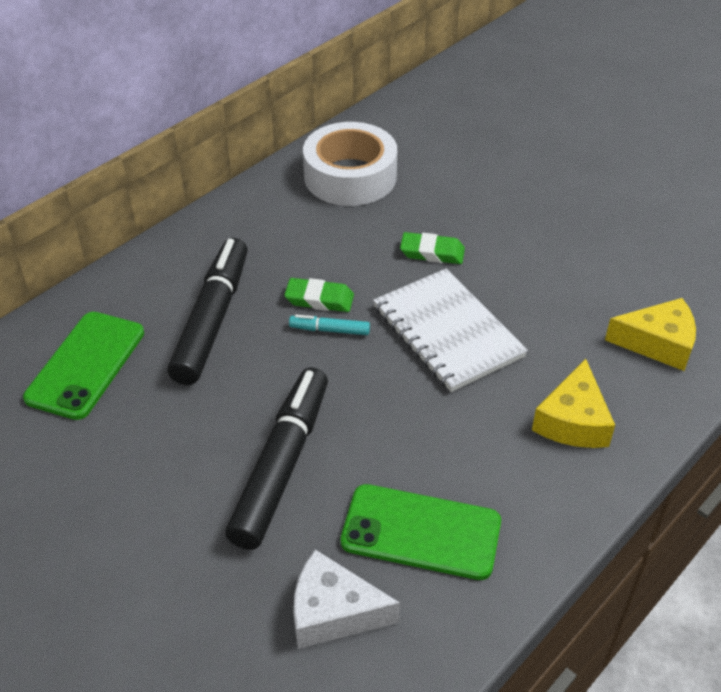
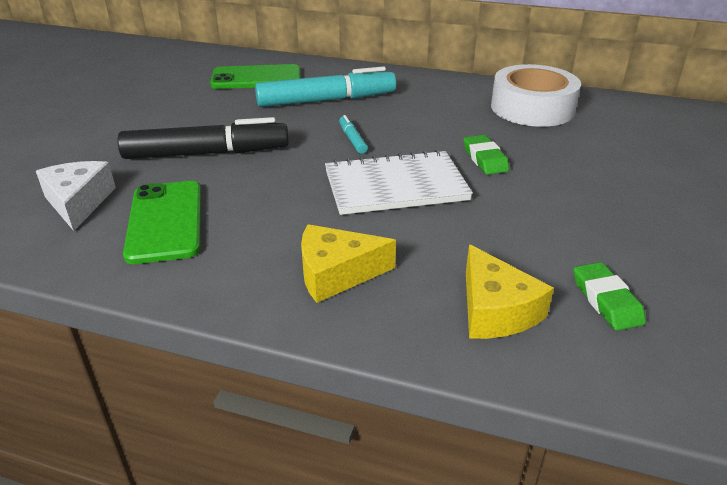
camera: 65 degrees right, 10 degrees down
(212, 319) = (326, 100): black marker -> turquoise marker
(319, 299) = (381, 128): green eraser -> green eraser (606, 300)
(447, 332) = (395, 186): white notebook -> white notebook turned 45 degrees clockwise

